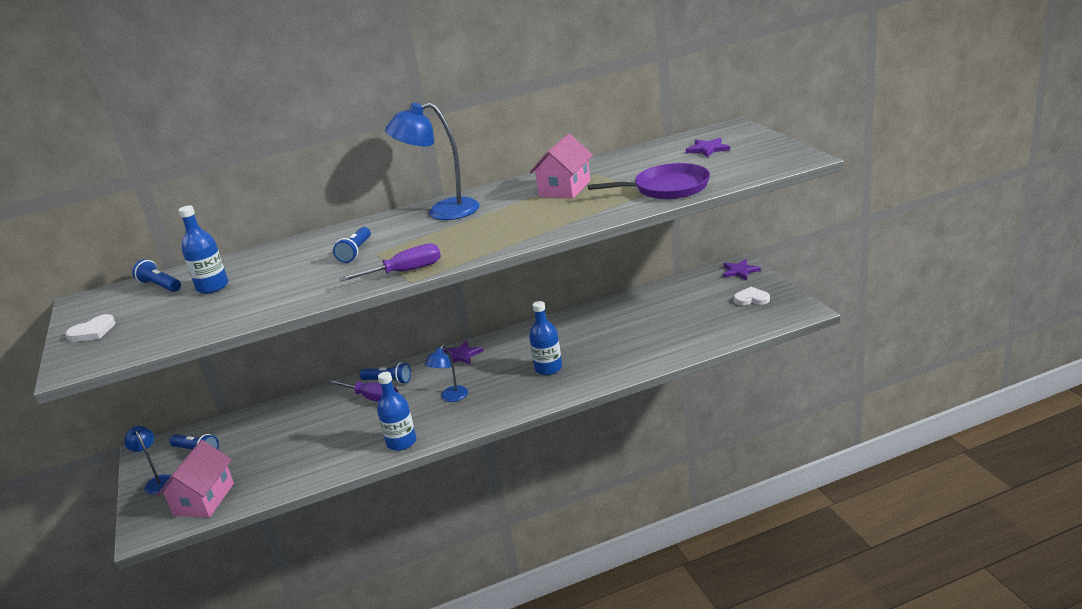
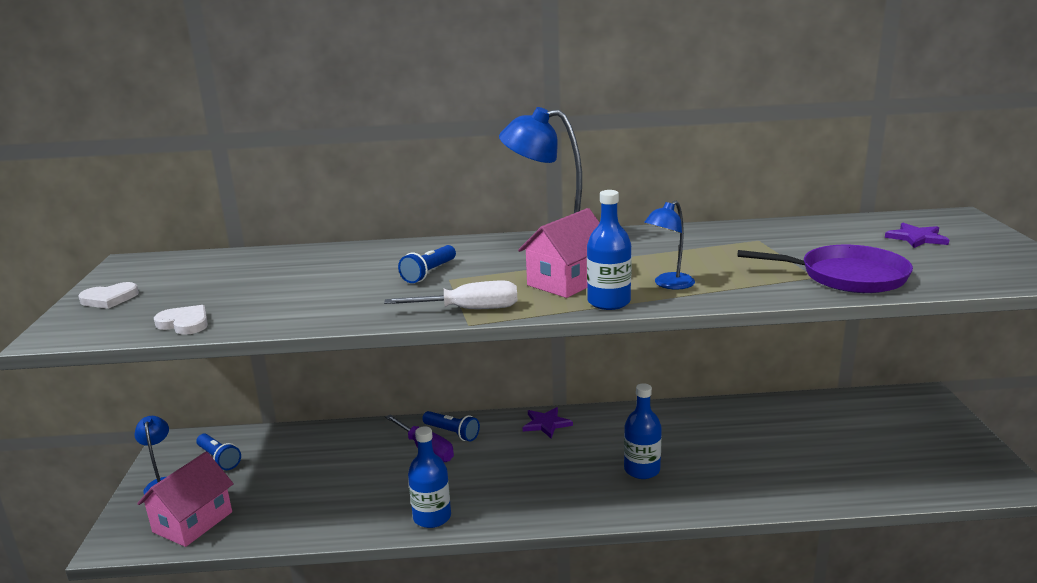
camera: 15 degrees right, 5 degrees down
(160, 286) = (210, 264): blue flashlight -> none
(212, 287) = (258, 278): blue bottle -> blue bottle (609, 302)
(405, 271) = (469, 310): purple screwdriver -> white screwdriver
(451, 398) = (512, 475): blue lamp -> blue lamp (669, 284)
(565, 189) = (710, 250): pink house -> pink house (567, 281)
(740, 271) = (928, 404): purple star -> none
(751, 299) = (937, 446): white heart -> white heart (184, 323)

